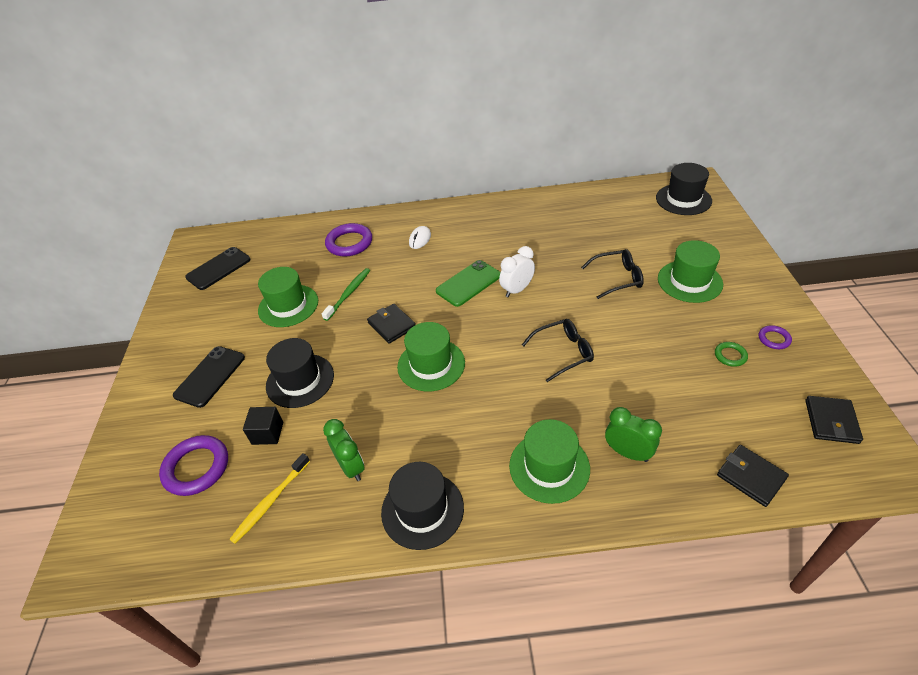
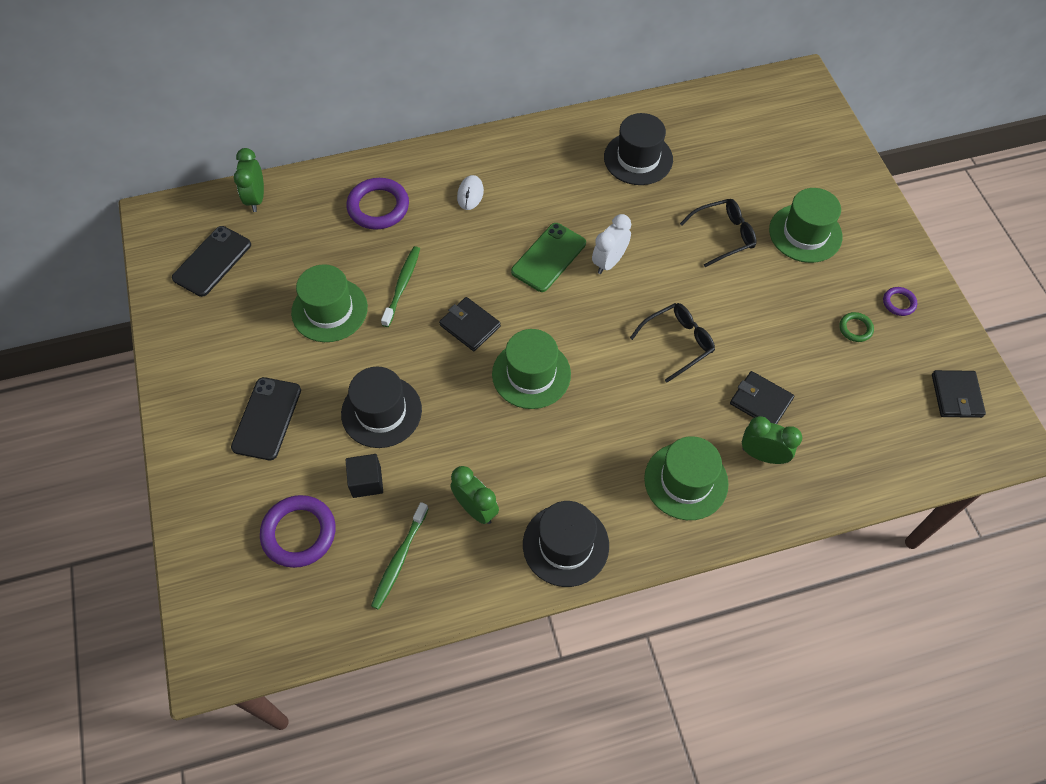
camera: 15 degrees left, 15 degrees up
(266, 233) = (256, 198): none -> green clock
(270, 502) = (399, 559): yellow toothbrush -> green toothbrush
(683, 199) = (787, 110): black hat -> black hat (638, 158)
(751, 477) = (883, 465): black wallet -> black wallet (761, 401)

